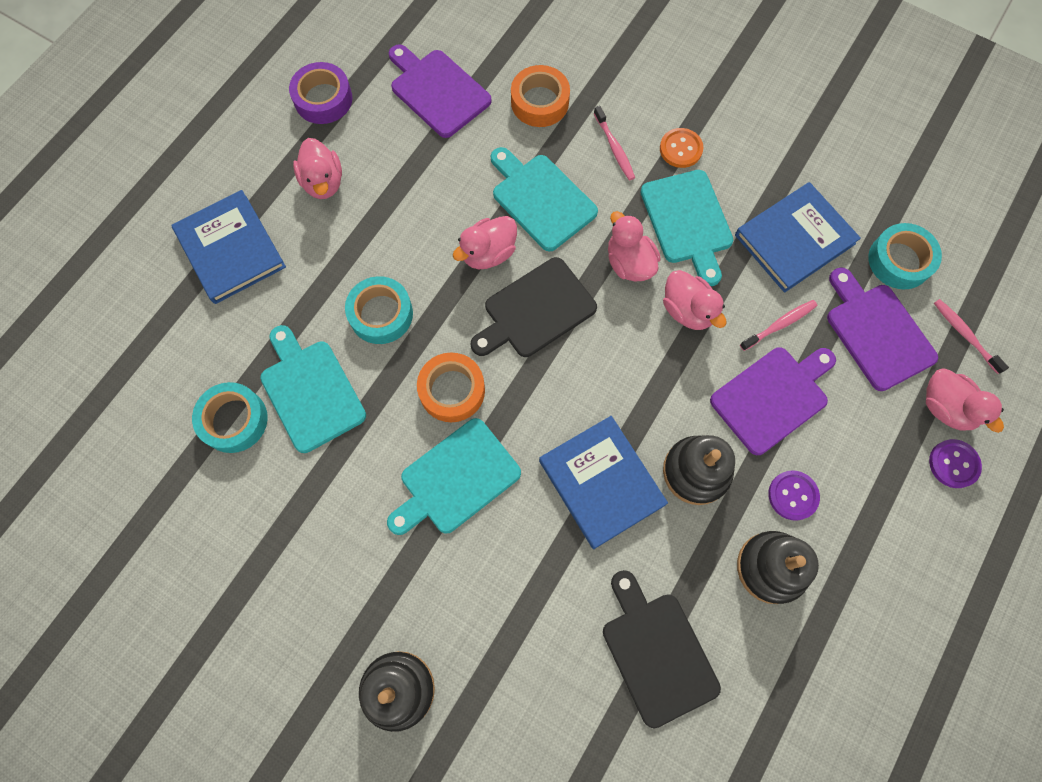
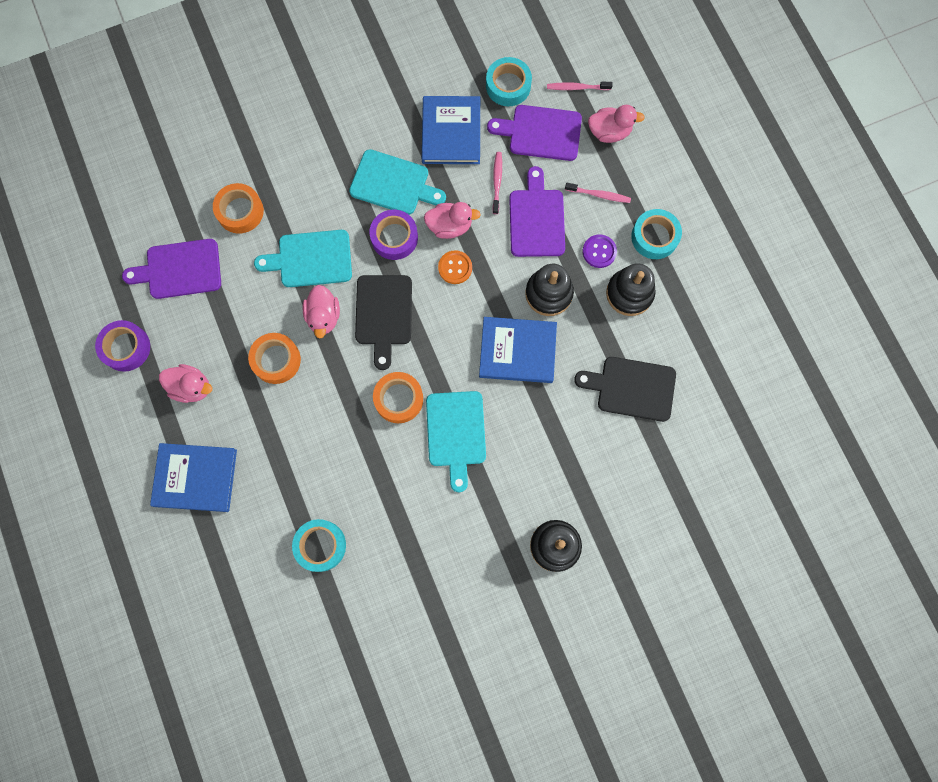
camera: 55 degrees left, 5 degrees up
(310, 391) = (336, 486): turquoise cutting board -> none
(381, 314) = (315, 410): turquoise tape -> turquoise tape (654, 237)
(408, 240) = (276, 360): none -> orange tape
(614, 148) = (309, 189): pink toothbrush -> pink toothbrush (599, 195)
(629, 263) = (394, 237): pink duck -> purple tape
(680, 149) = (341, 151): orange button -> orange button (455, 268)
(953, 464) = (642, 154): purple button -> none

